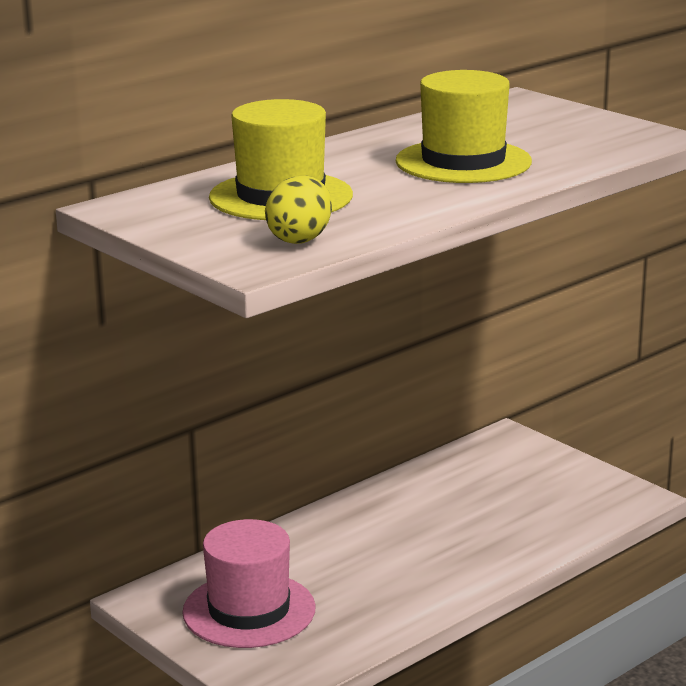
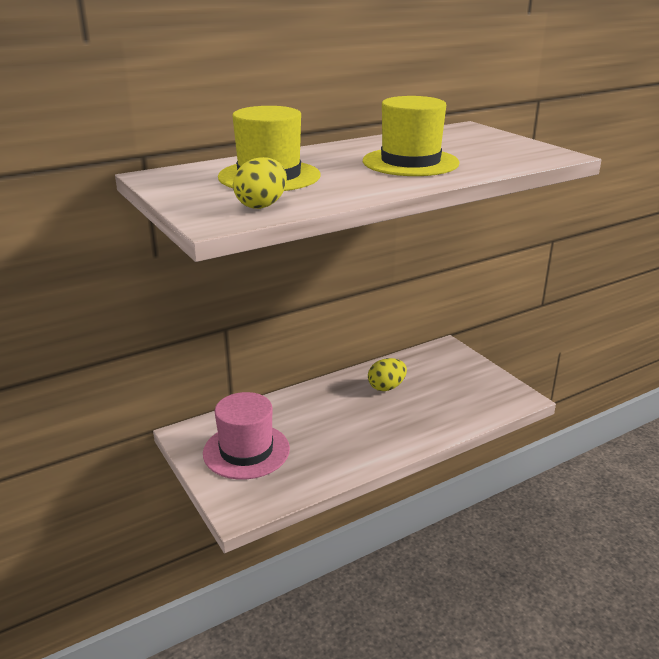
camera: 10 degrees right, 5 degrees up
(431, 503) = (386, 387): none -> yellow egg

